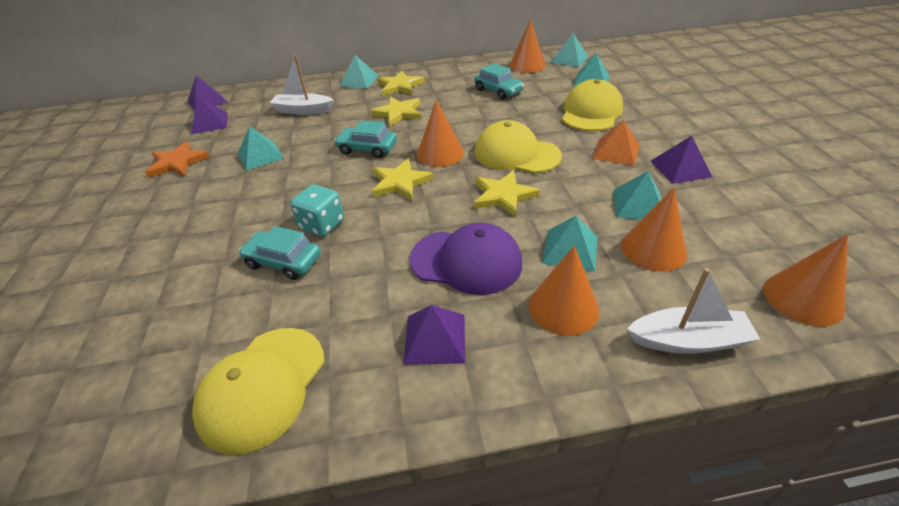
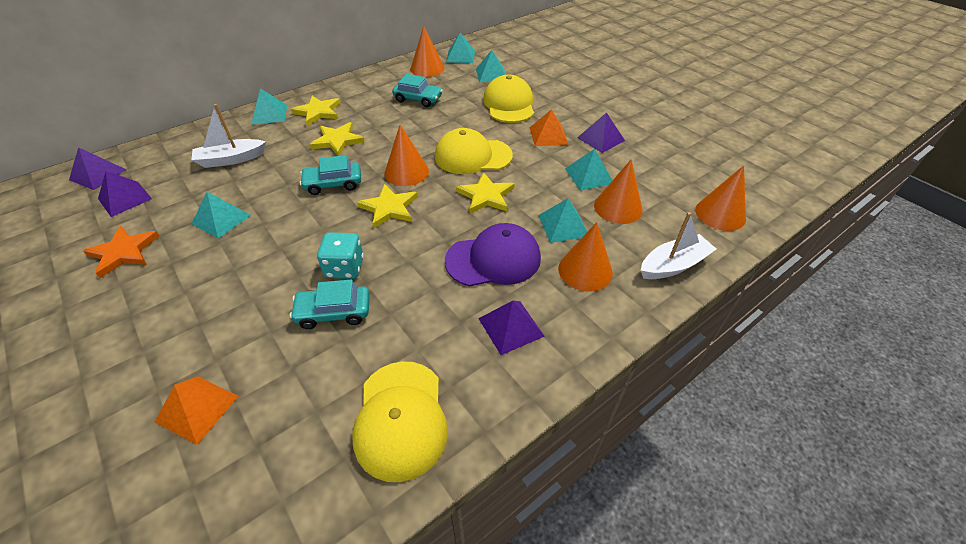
camera: 30 degrees left, 5 degrees up
(124, 304) = (197, 409): none -> orange pyramid

